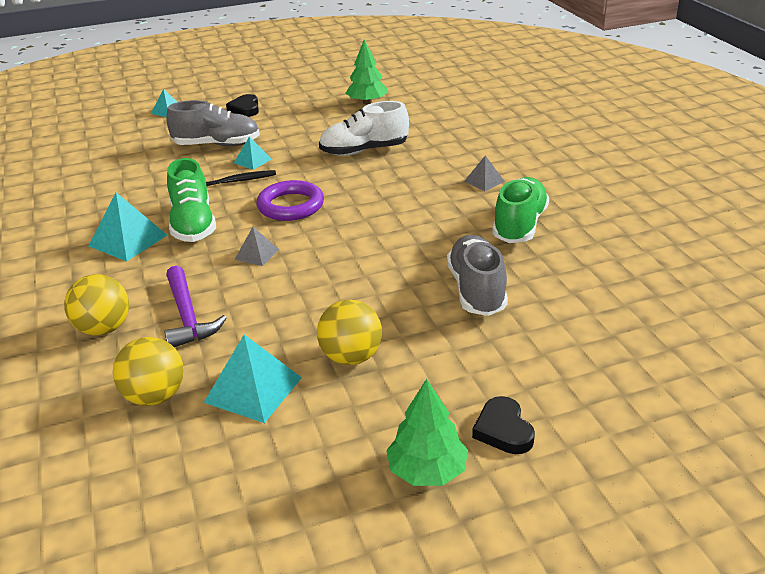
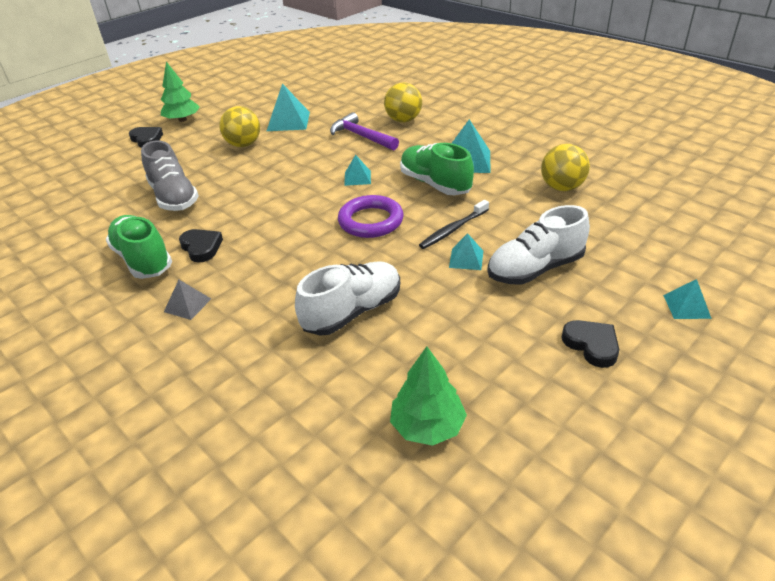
camera: 155 degrees right, 5 degrees up
(155, 396) = (337, 108): yellow ball -> yellow ball (562, 187)
(217, 145) = (535, 269): grey shoe -> white shoe
(257, 254) = (357, 178): grey pyramid -> turquoise pyramid
(460, 222) = (201, 247): none -> black heart
(519, 225) = (143, 260): green shoe -> green shoe turned 150 degrees clockwise

